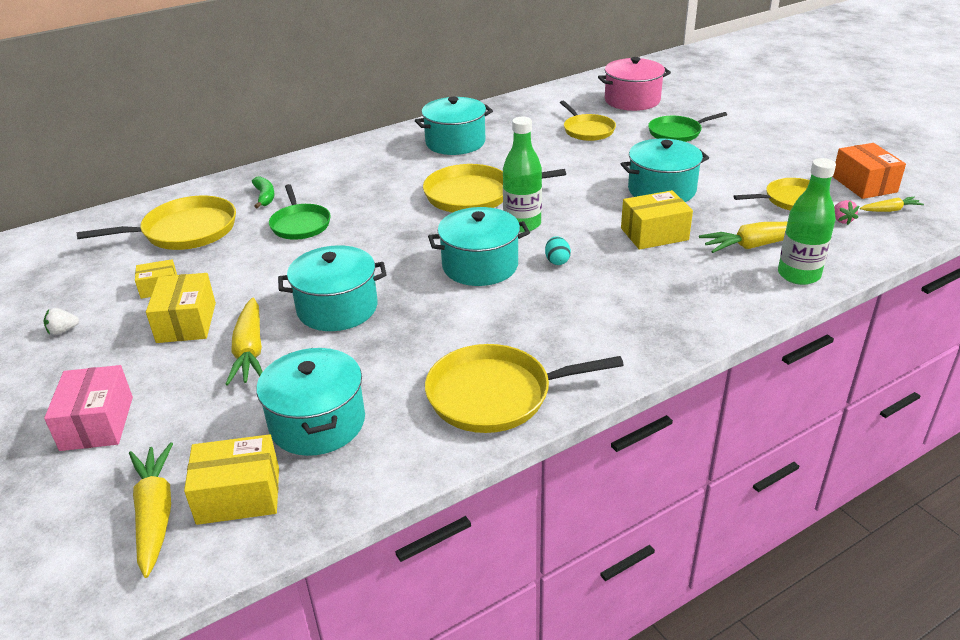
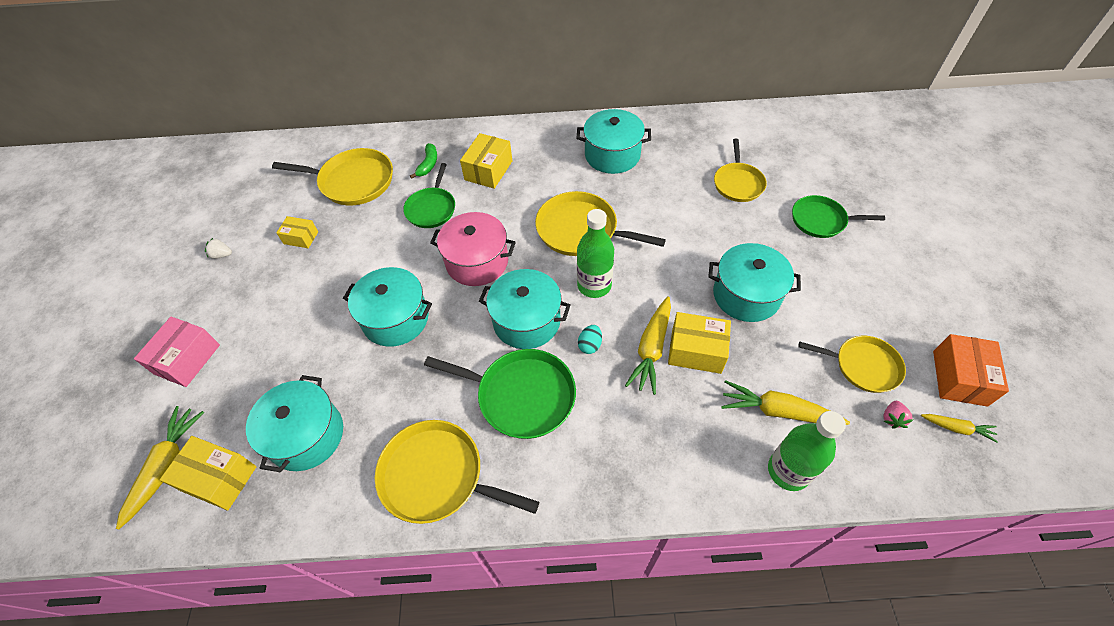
camera: 30 degrees right, 20 degrees up
(186, 322) = (294, 284): yellow box -> yellow box (488, 170)
(250, 350) = (313, 335): yellow carrot -> yellow carrot (651, 349)
(525, 313) = (521, 395): none -> green pan
(632, 100) = (811, 156): pink pot -> pink pot (477, 262)

